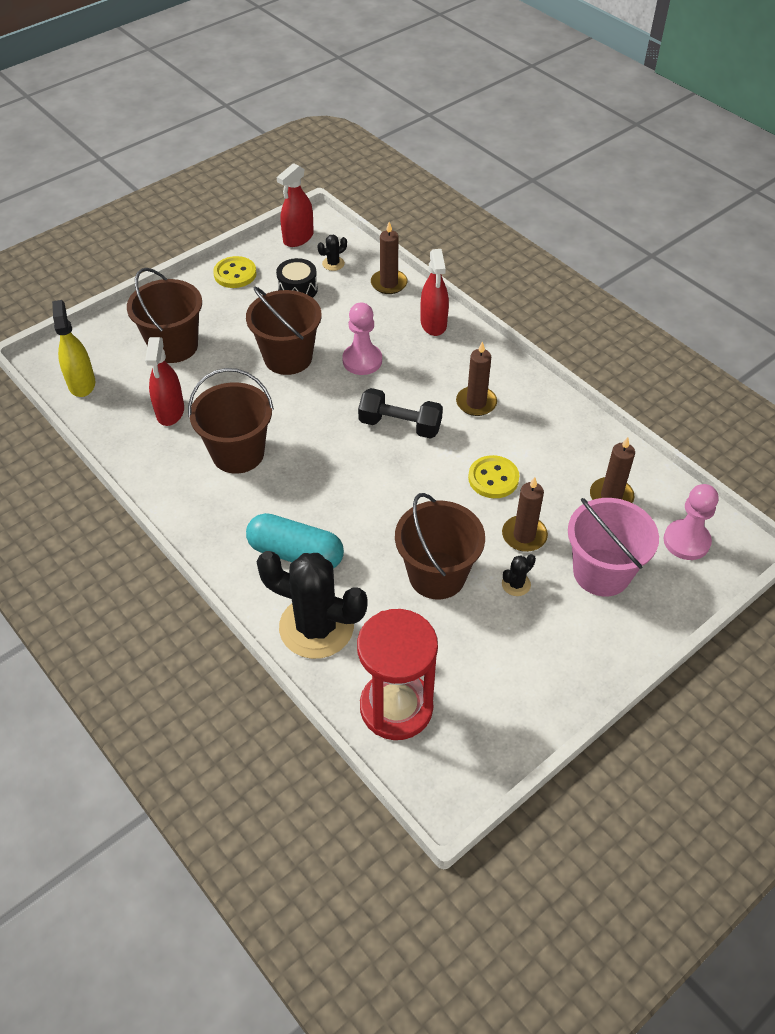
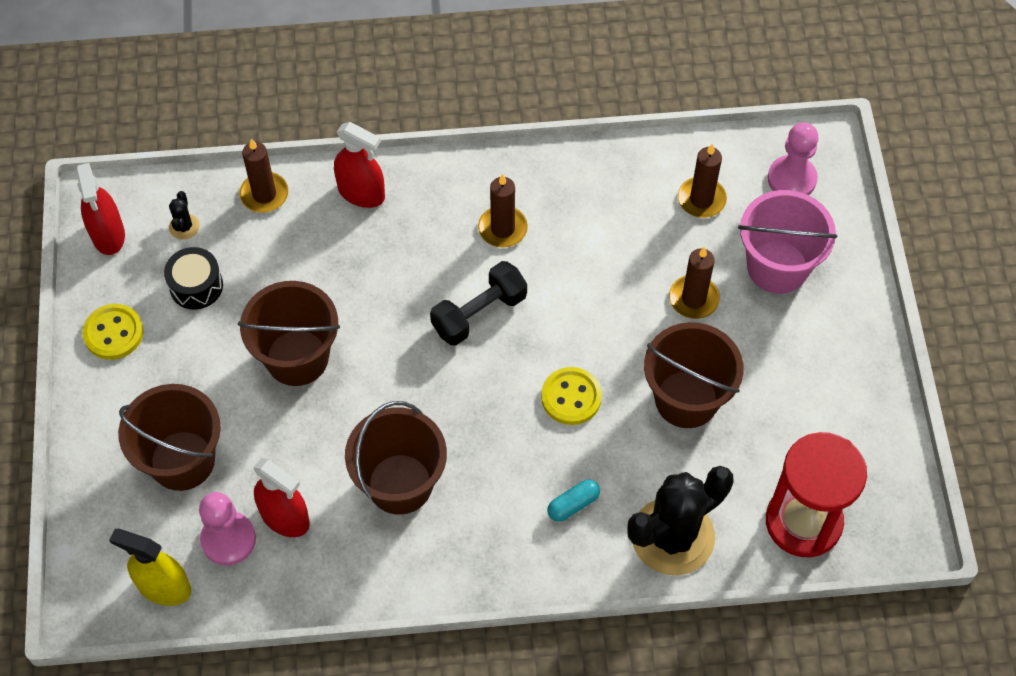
camera: 55 degrees left, 10 degrees up
(296, 553) = (573, 504): turquoise capsule -> turquoise capsule, size x0.50
(362, 361) = (360, 291): pink pawn -> pink pawn (228, 539)
(493, 478) = (609, 278): yellow button -> yellow button (571, 397)
(516, 584) = (742, 342): black cactus -> none

